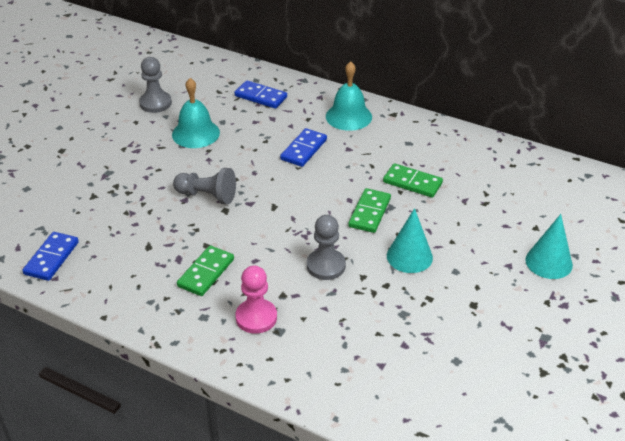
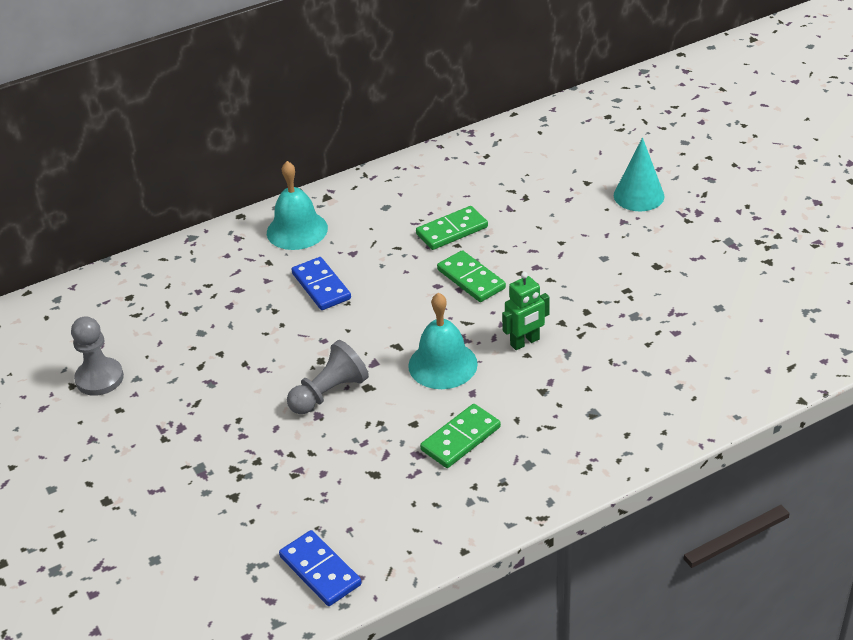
camera: 55 degrees left, 0 degrees up
(195, 133) = (201, 363): turquoise bell -> turquoise bell (442, 364)
(206, 273) = (461, 439): green domino -> green domino turned 75 degrees clockwise
(256, 317) = (561, 423): pink pawn -> none
(260, 97) = (186, 283): blue domino -> none
(326, 266) = (525, 342): grey pawn -> green robot
(409, 256) = (559, 279): turquoise cone -> none

